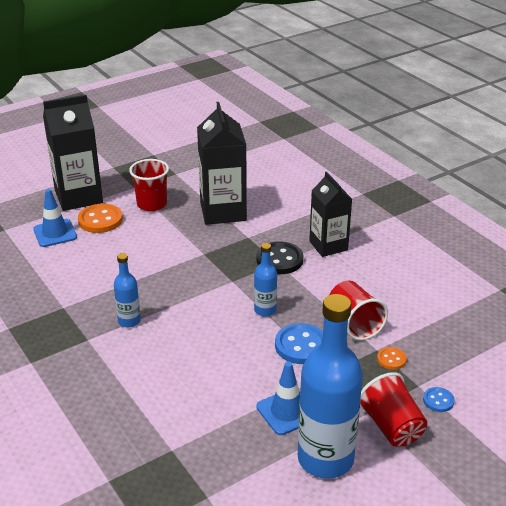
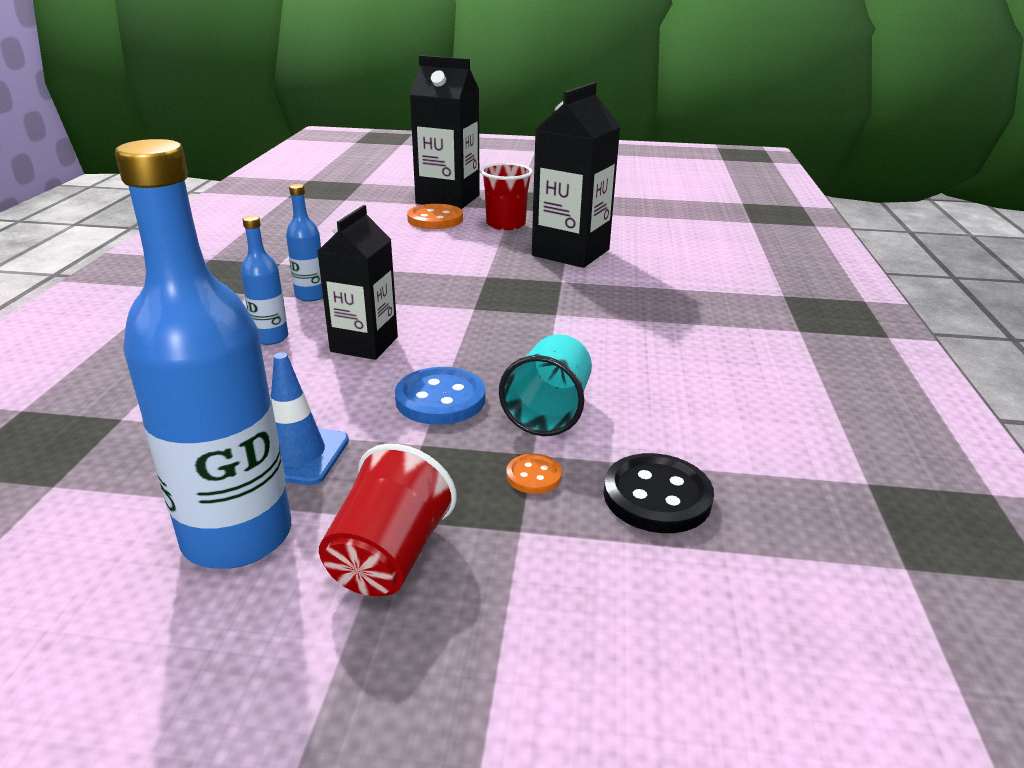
camera: 40 degrees right, 5 degrees down
(55, 233) = (378, 214): blue traffic cone -> none
(265, 310) = (461, 347): blue bottle -> blue bottle (271, 338)
(279, 260) = (562, 312): black button -> black button (657, 496)
(328, 246) = (650, 323): black carton -> black carton (364, 344)
(354, 324) = (549, 411): red cup -> turquoise cup
(438, 400) = (518, 569): blue button -> none

